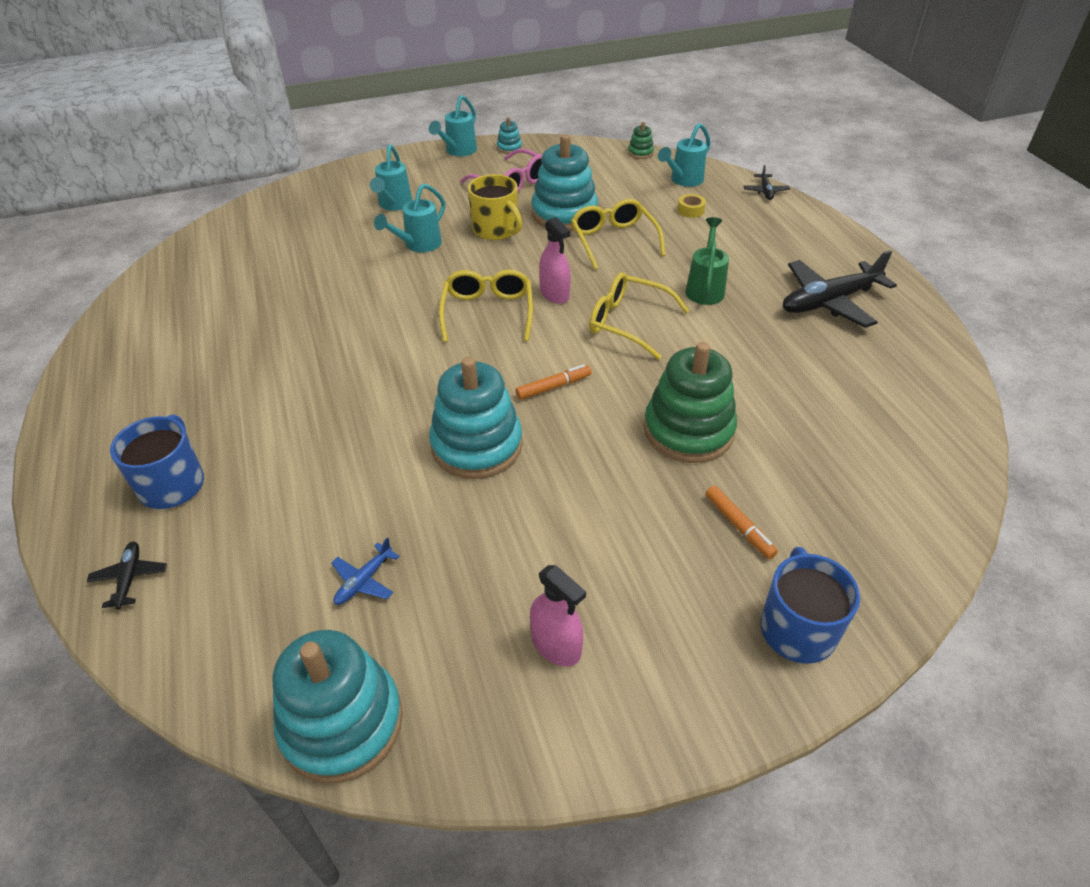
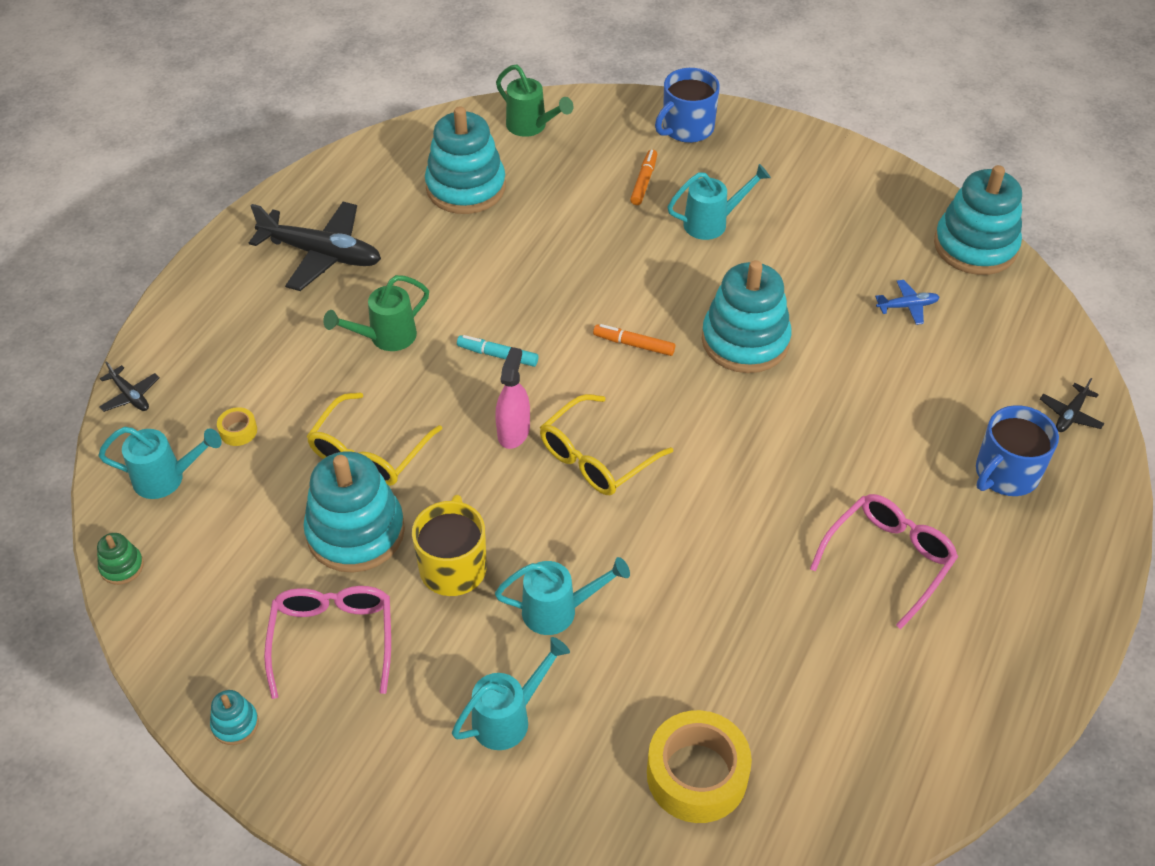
camera: 135 degrees left, 5 degrees up
(236, 374) = (889, 559): none -> pink glasses
(277, 235) = (697, 775): none -> yellow tape
(458, 151) = (302, 778): turquoise watering can -> turquoise watering can (713, 223)
(556, 645) = (824, 203): pink spray bottle -> none
(627, 322) = (498, 355): yellow glasses -> turquoise marker
(688, 431) = (587, 247): green stacking toy -> none
(765, 191) = (130, 396): black plane -> black plane turned 90 degrees clockwise
(845, 409) = (466, 187): none -> turquoise stacking toy
(908, 503) = (531, 127): none -> green watering can

